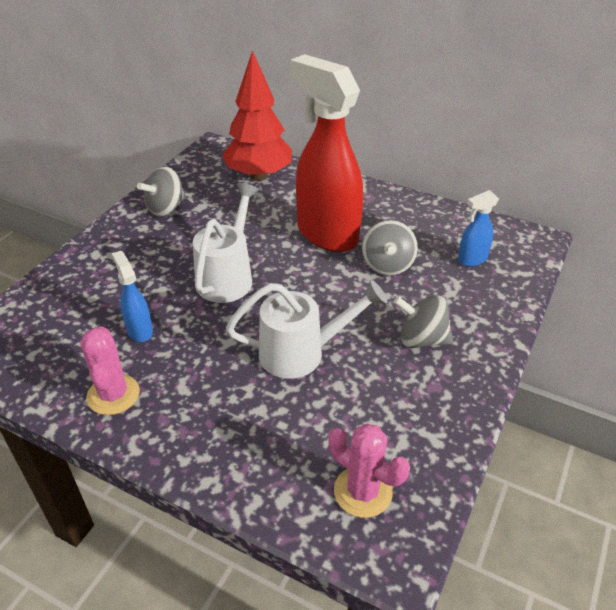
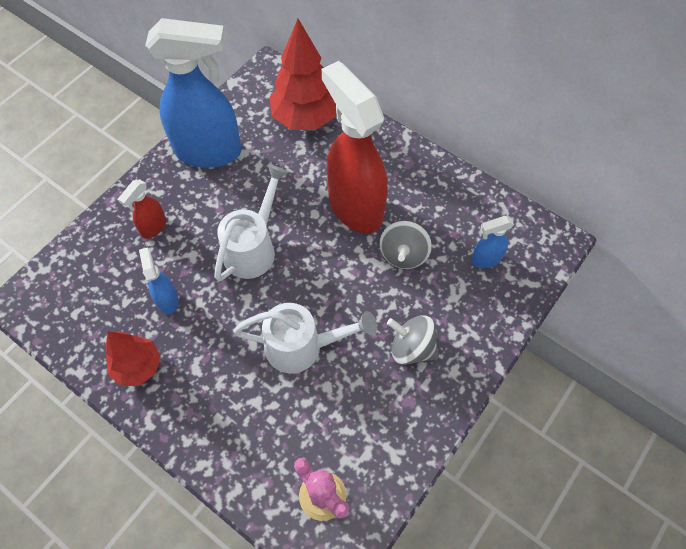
camera: 10 degrees right, 20 degrees up
(113, 395) = (138, 366): pink cactus -> red tree
(114, 272) = (153, 227): none -> red spray bottle
(166, 208) = (209, 152): grey spinning top -> blue spray bottle

